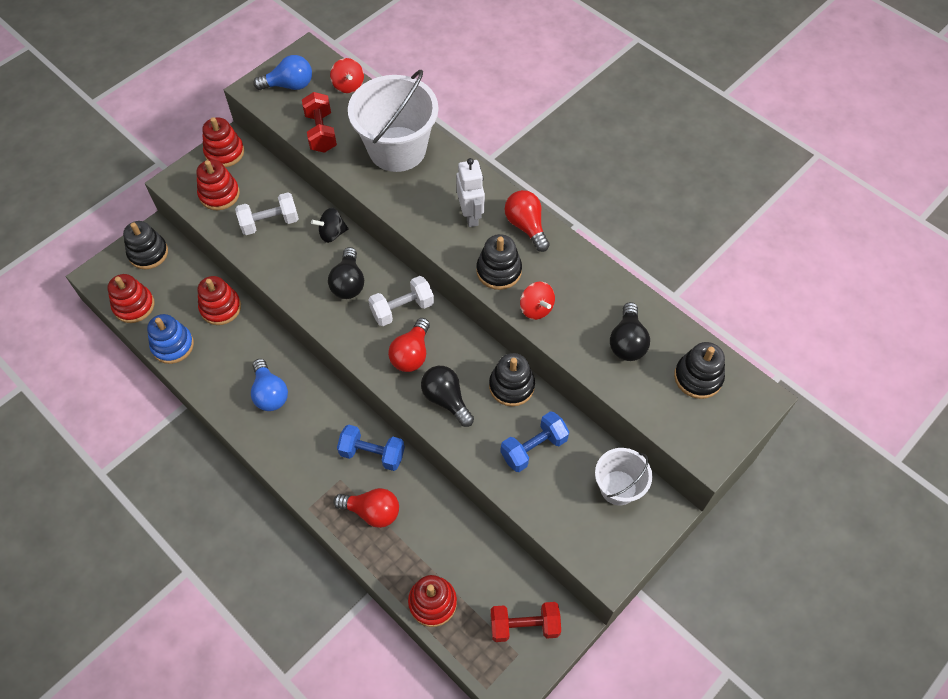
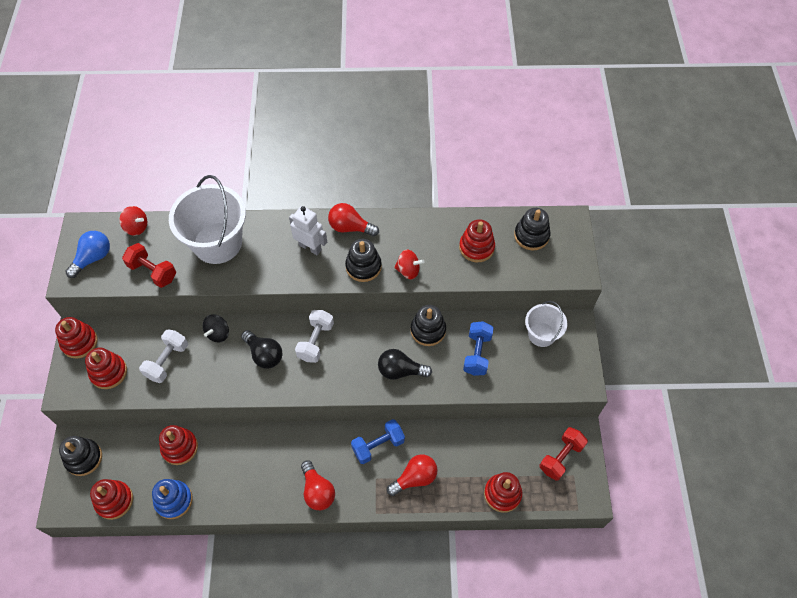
camera: 45 degrees left, 0 degrees up
(270, 393) = (275, 469): blue light bulb -> none
(411, 354) = (351, 363): red light bulb -> red light bulb (317, 491)
(627, 342) = (476, 247): black light bulb -> red stacking toy

